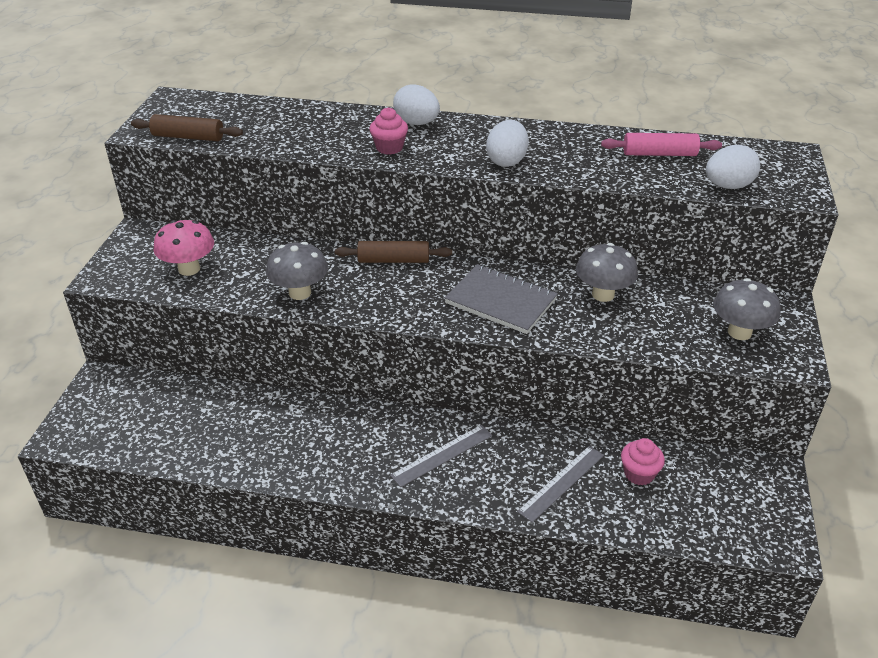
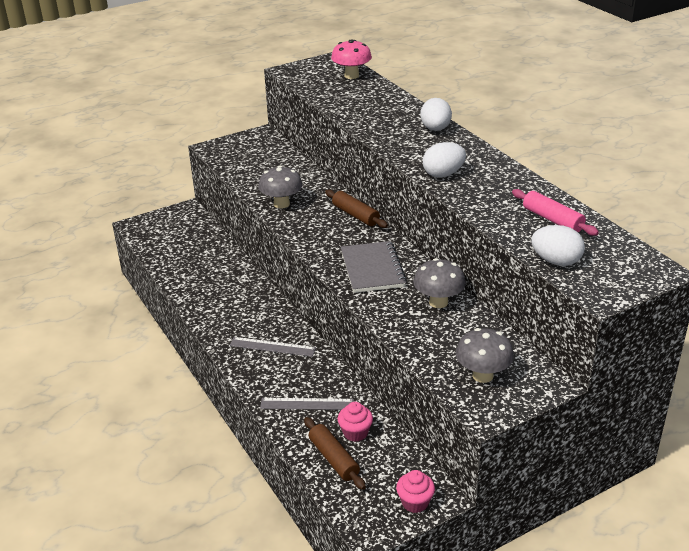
camera: 50 degrees right, 5 degrees down
(188, 137) = (304, 83): brown rolling pin -> brown rolling pin (333, 459)
(189, 269) = (253, 164): pink mushroom -> pink mushroom (351, 76)
(389, 148) = (392, 135): pink cupcake -> pink cupcake (415, 502)

